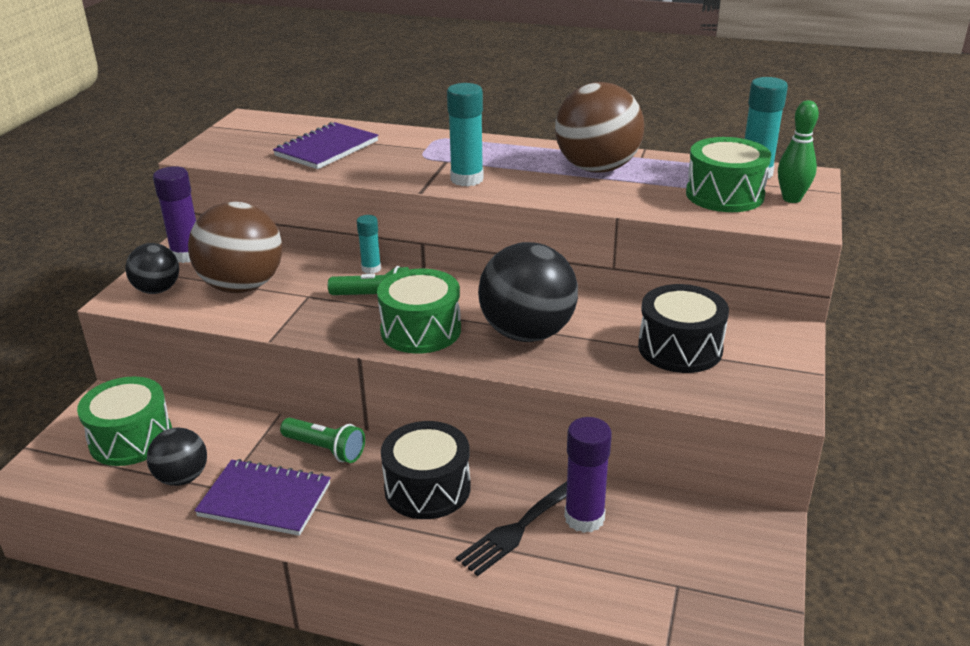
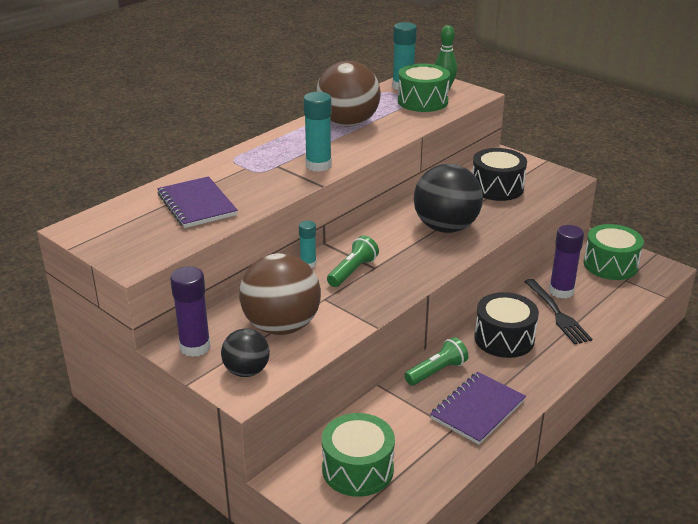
camera: 65 degrees left, 0 degrees up
(182, 478) = (428, 447): black ball -> none
(421, 330) = (412, 263): green drum -> green drum (610, 265)

